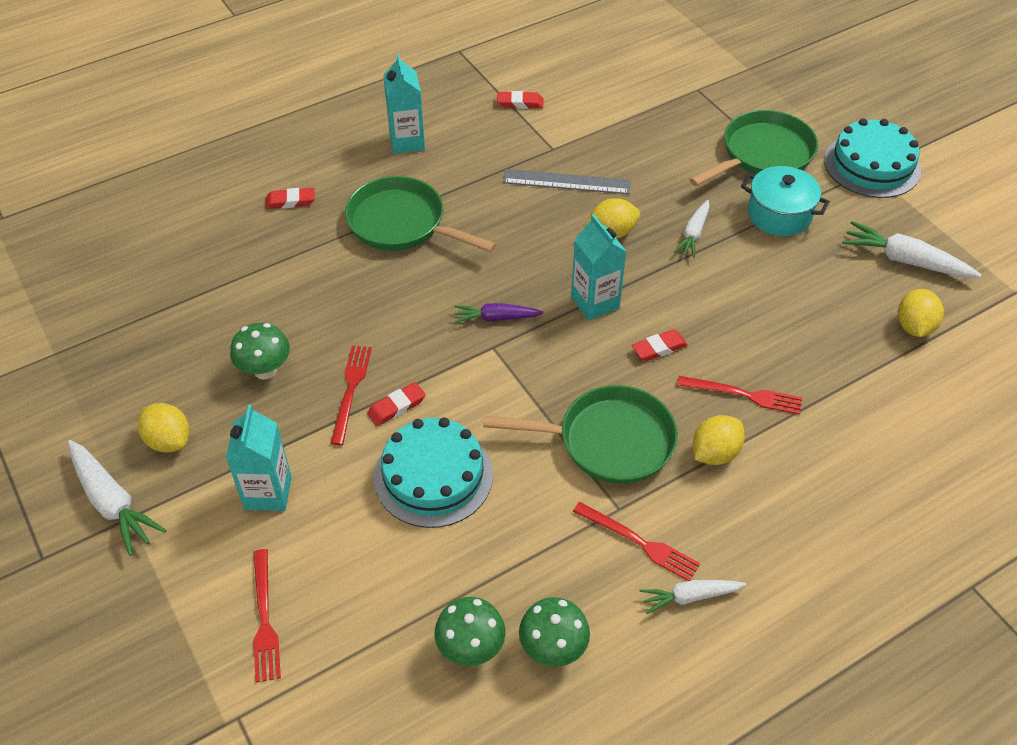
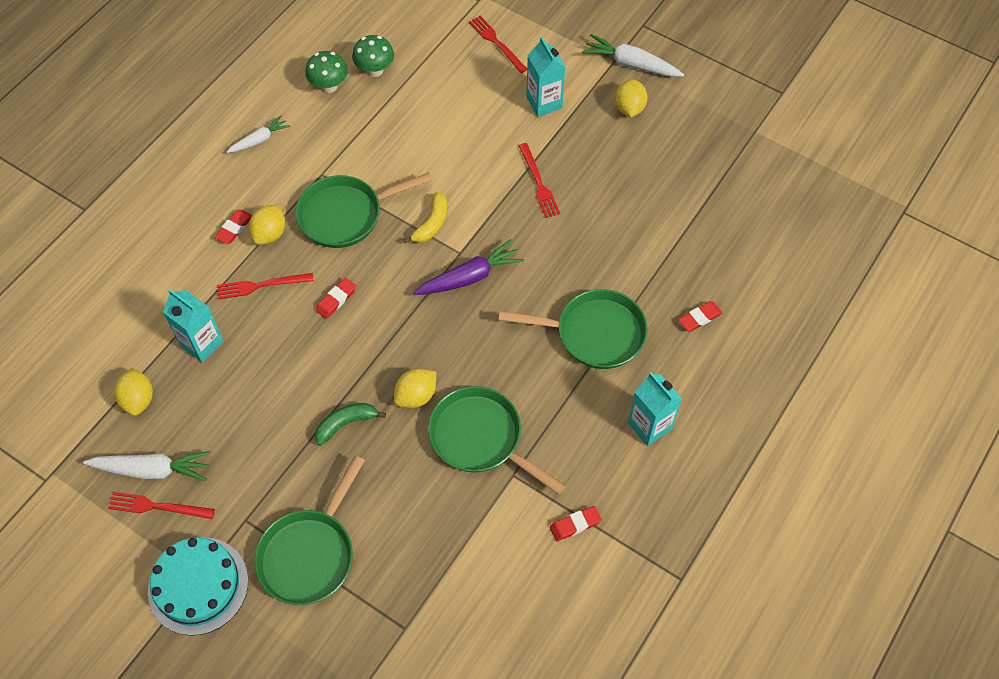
camera: 155 degrees right, 10 degrees up
(169, 440) = (629, 108): yellow lemon -> yellow lemon turned 75 degrees clockwise
(265, 370) = (606, 174): green mushroom -> none
(396, 407) = (500, 184): red eraser -> red eraser (234, 228)
(433, 476) = (449, 150): turquoise cake -> none
(496, 318) = (469, 277): purple carrot -> purple carrot, size x1.58
(507, 390) = (432, 224): none -> yellow banana
(566, 182) = (481, 438): grey ruler -> green pan
(595, 302) = (401, 320): turquoise carton -> turquoise carton (202, 343)
(639, 542) = (301, 159): red fork -> red fork (157, 507)
(693, 234) = (345, 424): white carrot -> green banana
(779, 215) = (275, 479): turquoise pot -> none

